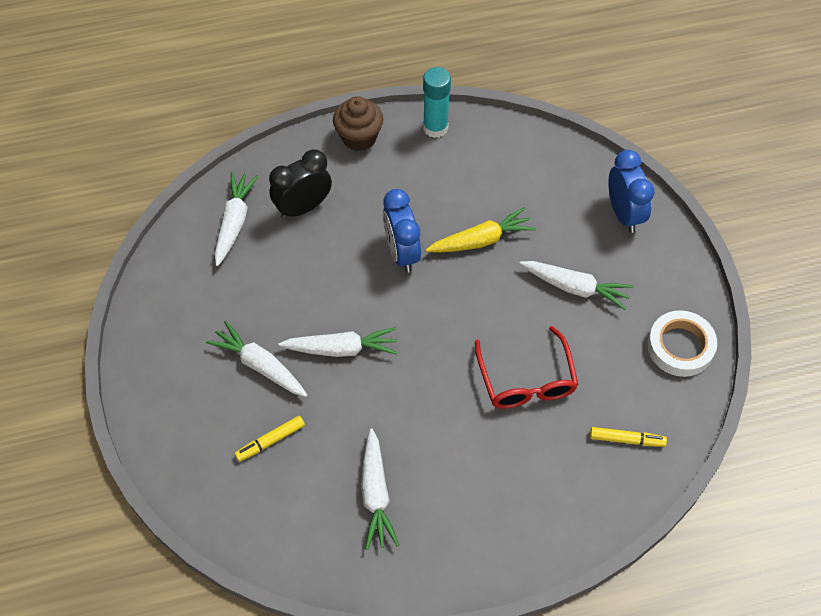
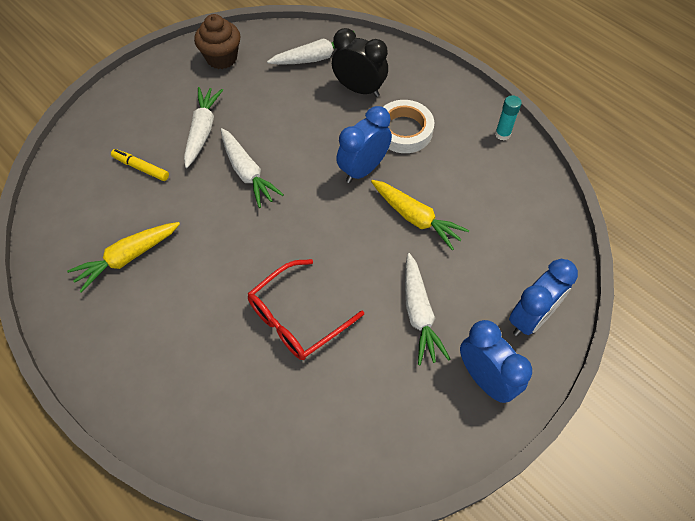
camera: 60 degrees right, 0 degrees up
(359, 137) = (451, 91): brown cupcake -> brown cupcake (221, 58)
(376, 494) = (127, 258): white carrot -> yellow carrot
(435, 127) = (502, 134): turquoise glue stick -> turquoise glue stick, size x0.63
(627, 439) = (282, 434): yellow marker -> none
(657, 273) = (485, 379): none -> blue clock
(680, 347) = (416, 438): white tape -> white tape (404, 130)

